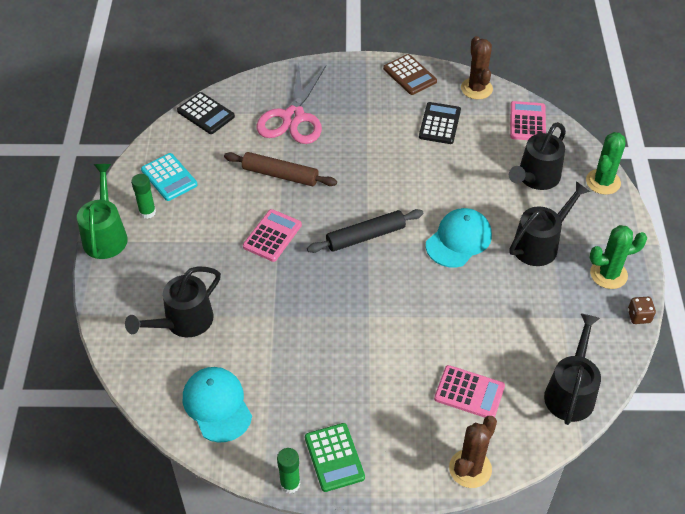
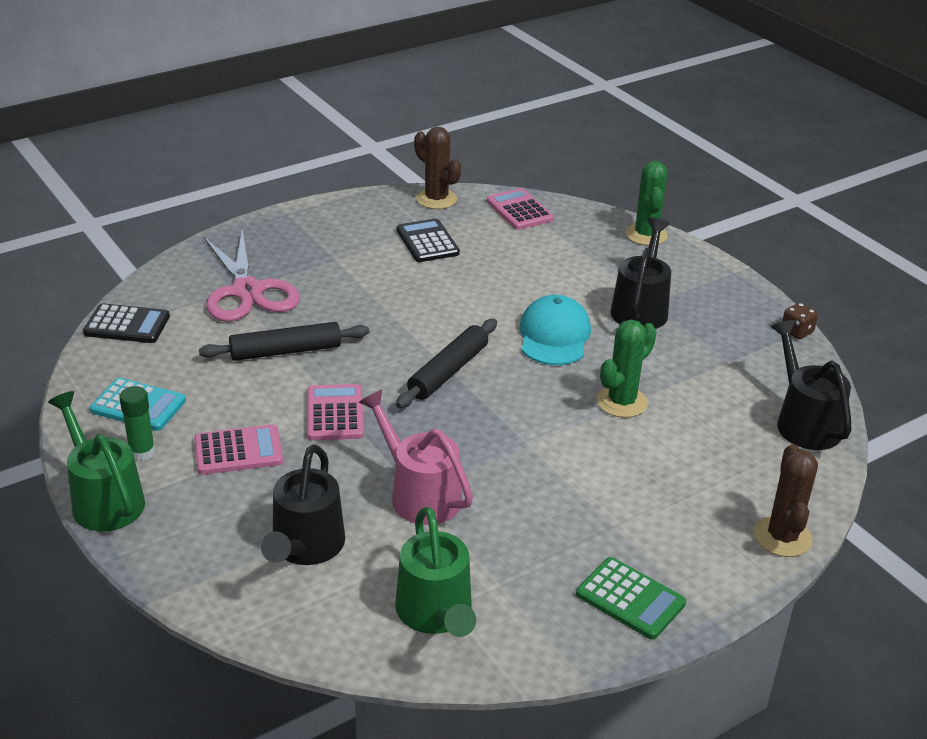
camera: 35 degrees left, 15 degrees down
(217, 405) = (436, 614): turquoise cap -> green watering can
(274, 318) = (419, 494): none -> pink watering can
(280, 175) = (286, 351): brown rolling pin -> black rolling pin
(290, 484) = (607, 652): green glue stick -> none
(409, 75) = (350, 210): brown calculator -> none
(469, 393) = (708, 468): pink calculator -> pink calculator (238, 451)
(535, 178) = (577, 254): black watering can -> none
(608, 274) = (732, 308): green cactus -> green cactus (621, 402)

